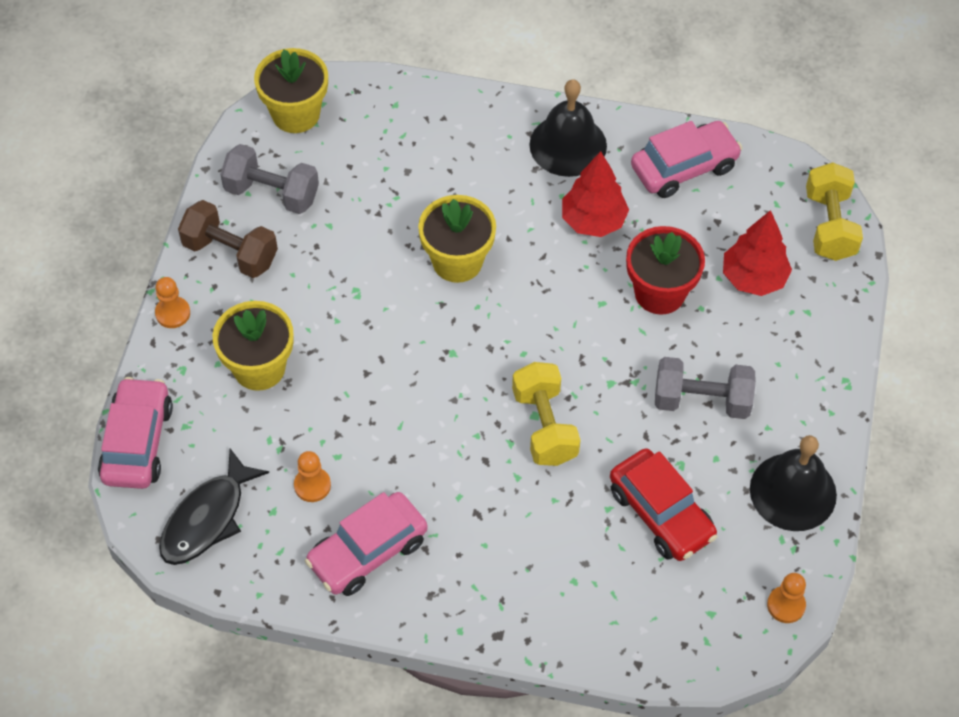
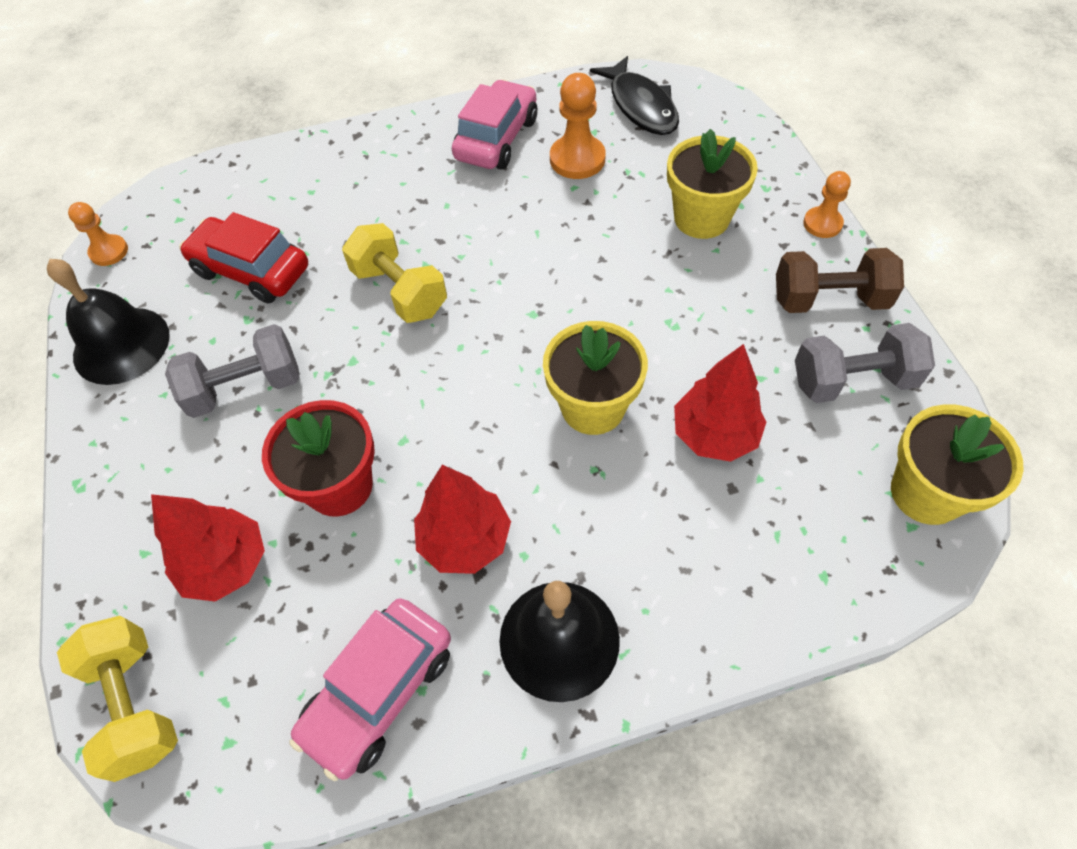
camera: 155 degrees right, 0 degrees up
(137, 442) = (745, 125): pink car -> none
(207, 518) = (640, 106): black fish -> black fish turned 150 degrees clockwise
(312, 485) = (577, 159): orange pawn -> orange pawn, size x1.58
(391, 205) = (714, 435): none -> red tree

